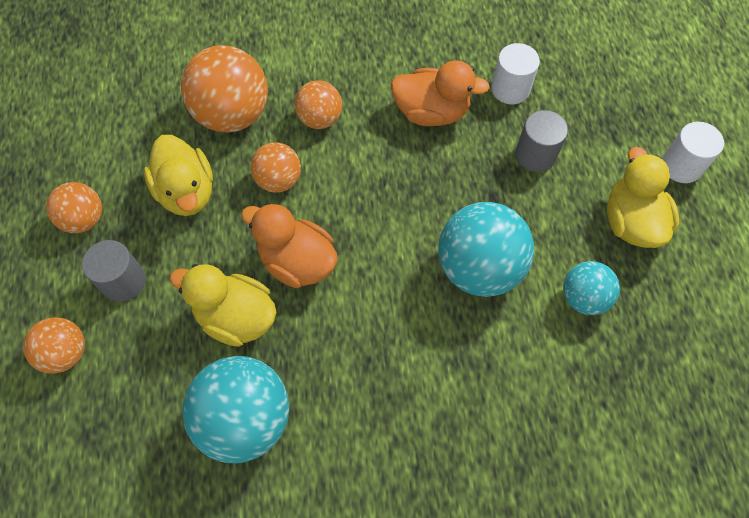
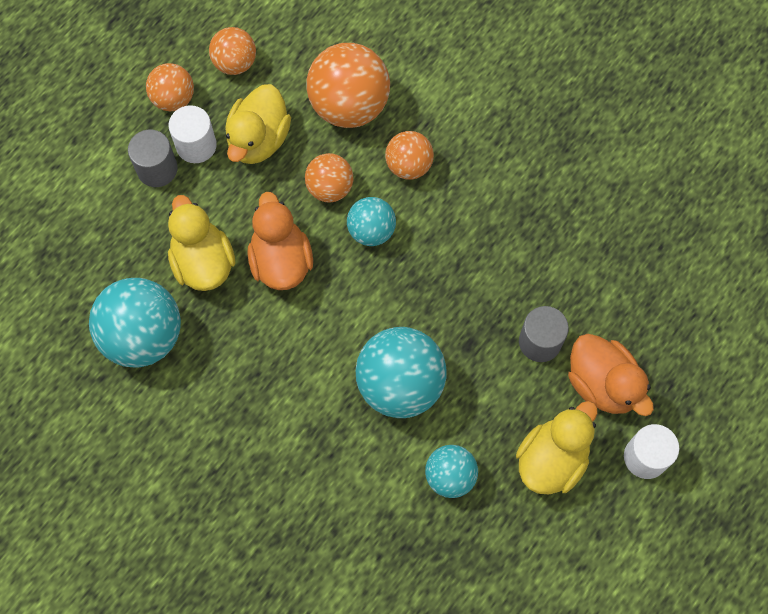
camera: 45 degrees right, 5 degrees up
(66, 353) = (78, 186): orange ball -> orange ball (235, 63)
(341, 183) = (371, 231): none -> turquoise ball
(431, 112) = (498, 236): orange duck -> orange duck (602, 384)
(510, 89) = (582, 272): white cylinder -> white cylinder (196, 145)

